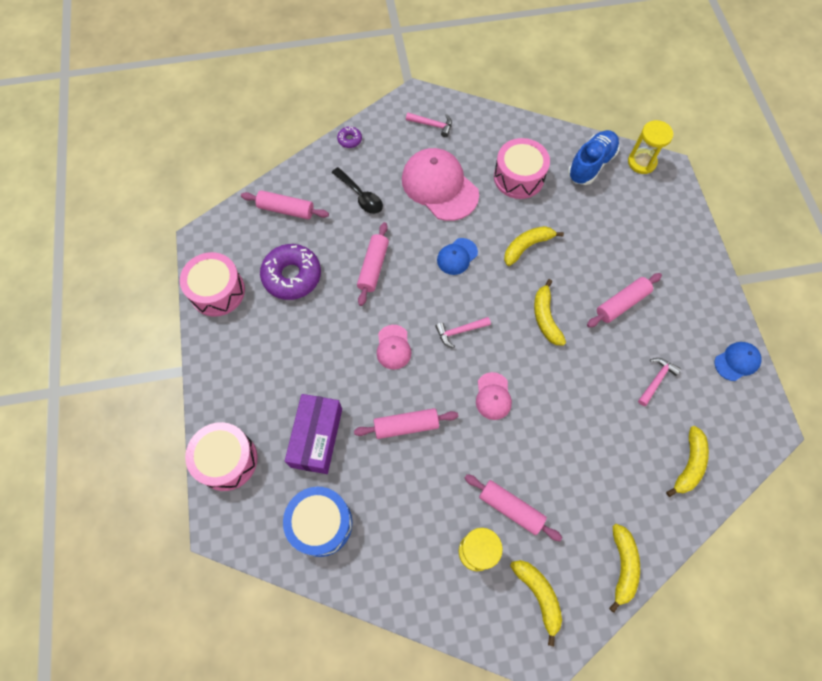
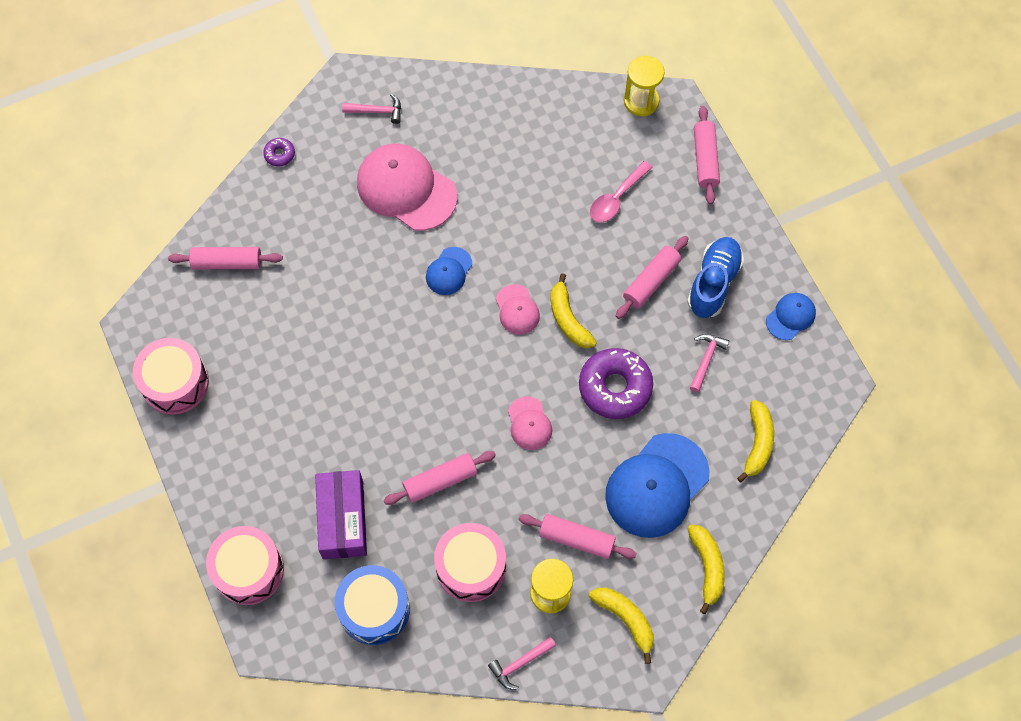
camera: 15 degrees left, 0 degrees up
(292, 276) = (259, 342): purple donut -> purple donut (615, 387)
(360, 196) = (313, 223): black spoon -> none
(373, 267) = (353, 308): pink rolling pin -> pink rolling pin (705, 159)
(393, 347) = (402, 396): pink cap -> pink cap (517, 310)
(460, 331) = (474, 359): pink hammer -> pink hammer (520, 663)
(519, 177) = (499, 155): pink drum -> pink drum (471, 567)
(527, 246) = (528, 239): yellow banana -> none
(591, 164) = (581, 118): blue shoe -> blue shoe (713, 283)
(591, 479) = (657, 485): none -> blue cap
(606, 231) = (616, 198): none -> pink spoon

